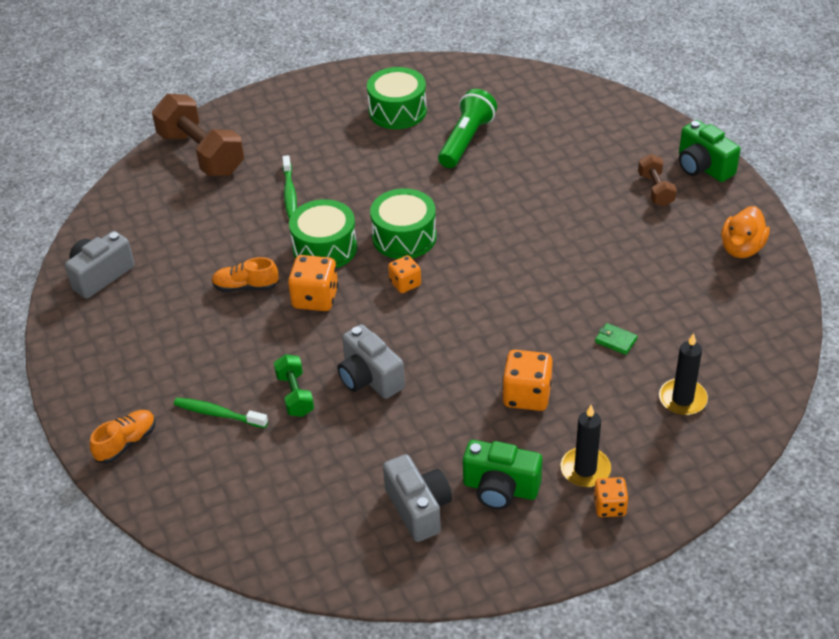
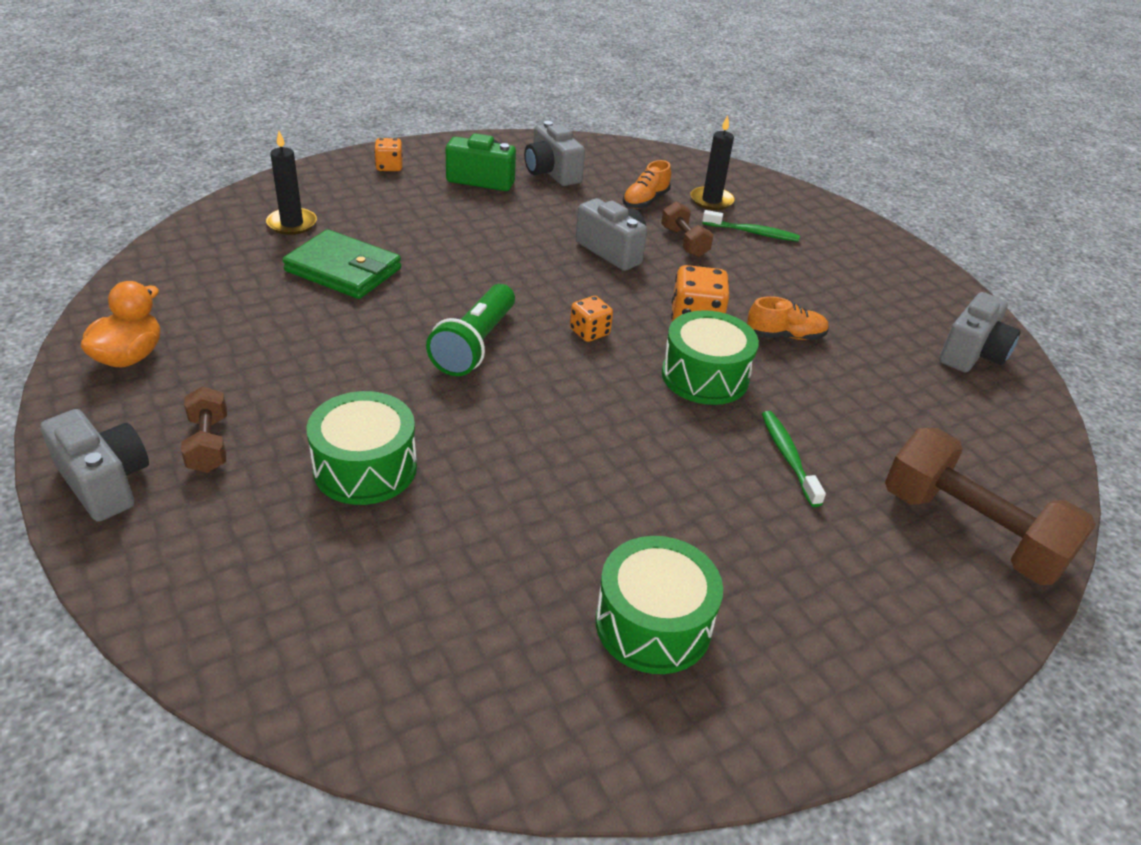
camera: 170 degrees right, 5 degrees down
(126, 443) = (825, 218): orange shoe -> orange shoe (645, 201)
(295, 395) = (684, 242): green dumbbell -> brown dumbbell
(404, 237) = (600, 387): green drum -> green drum (365, 468)
(466, 140) = (515, 548): green flashlight -> green flashlight (475, 345)
(527, 395) = (450, 233): orange dice -> none
(585, 469) = (404, 186): black candle -> black candle (711, 201)
(616, 340) = (343, 270): green wallet -> green wallet, size x2.38
(703, 167) = (105, 482): green camera -> grey camera

